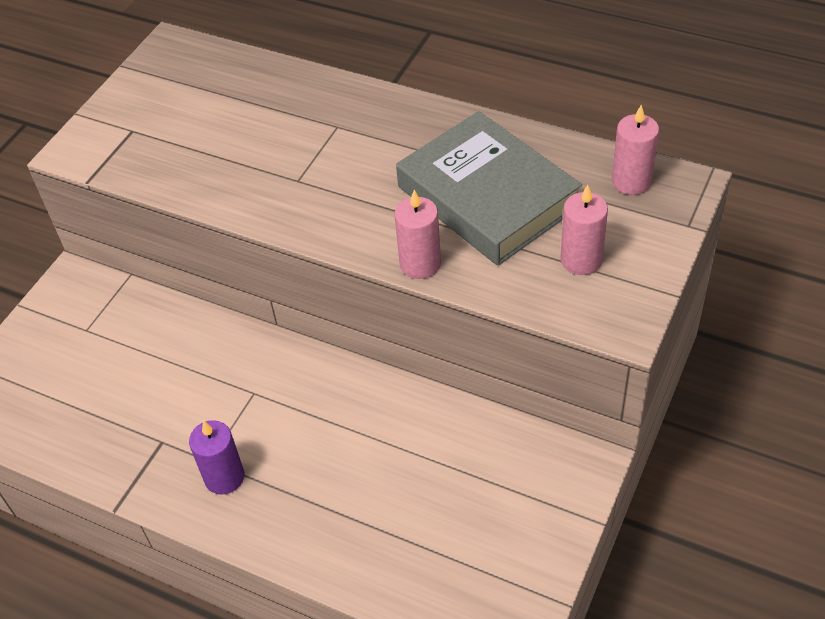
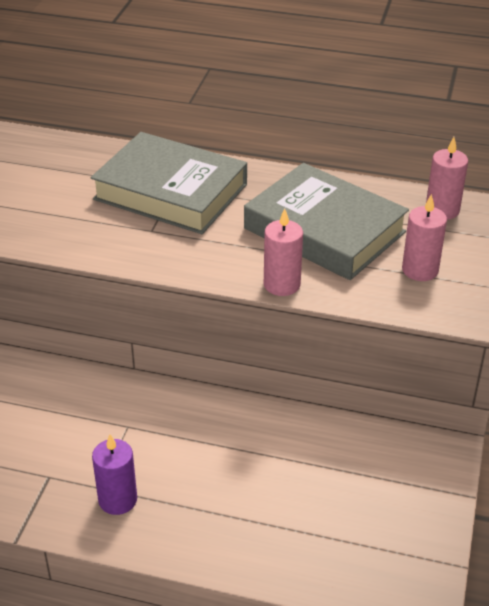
camera: 15 degrees left, 10 degrees down
(331, 132) = (170, 192): none -> grey book

